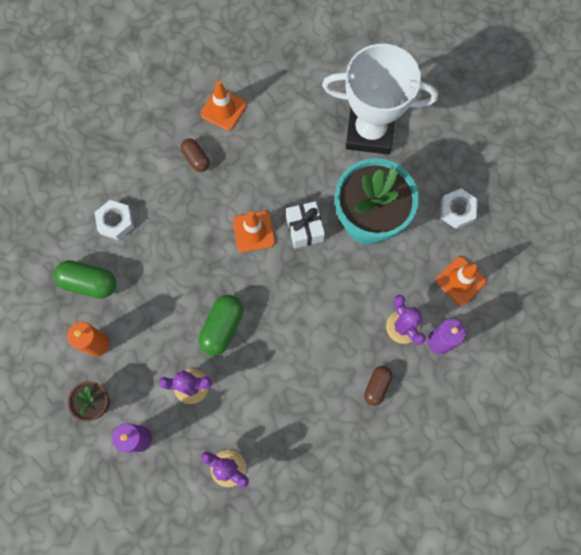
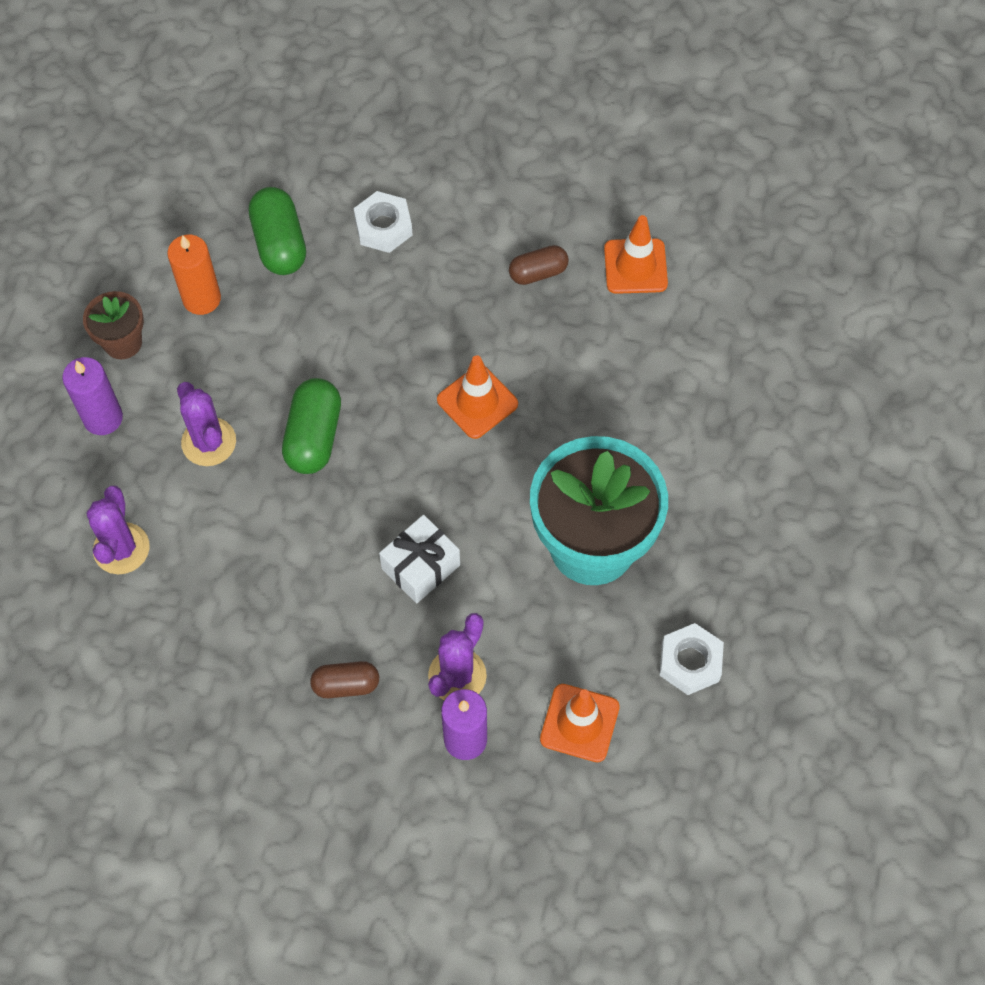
camera: 60 degrees right, 10 degrees down
(196, 159) = (538, 272): brown capsule -> brown capsule turned 45 degrees clockwise
(222, 327) = (314, 436): green capsule -> green capsule turned 75 degrees counterclockwise
(304, 229) = (524, 465): white gift -> white gift (420, 567)
(369, 132) = (734, 474): white trophy -> none

